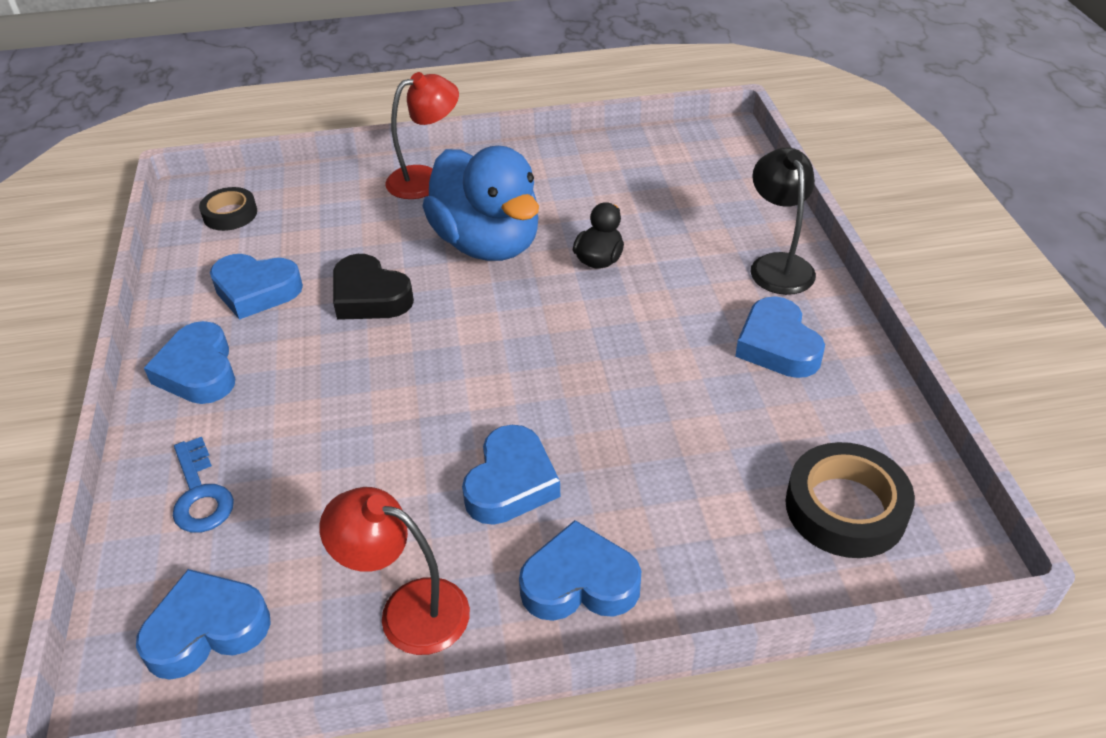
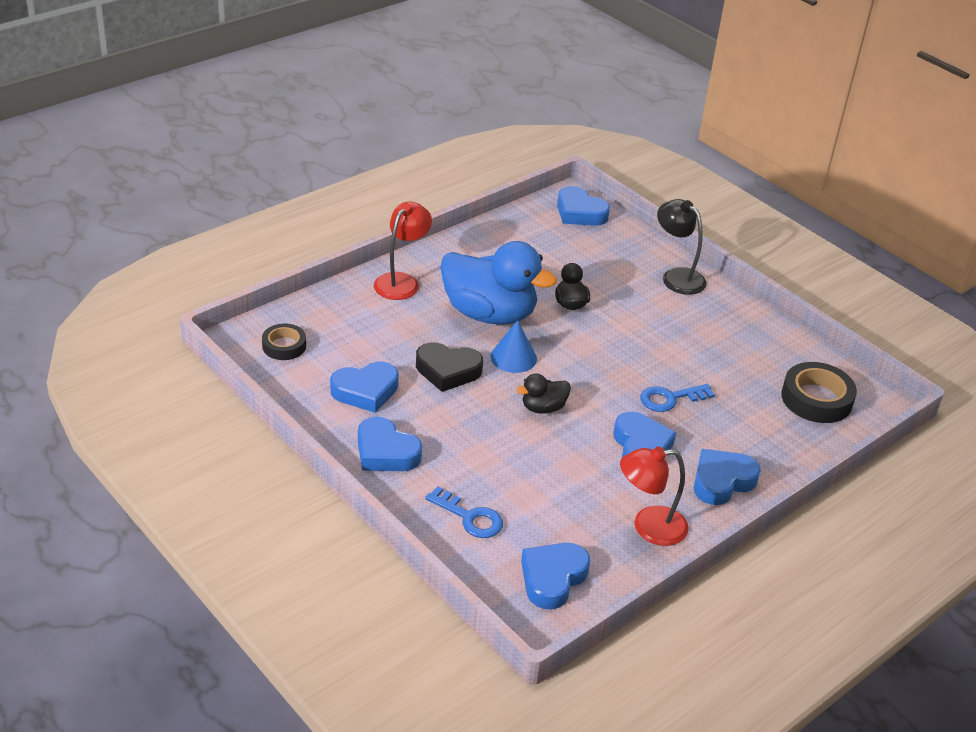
camera: 35 degrees left, 5 degrees down
(435, 381) = (543, 408): none -> black duck
(463, 304) = (513, 357): none -> blue cone
(616, 428) = (670, 399): none -> blue key
(777, 345) = (716, 325): blue heart -> blue heart (580, 213)

